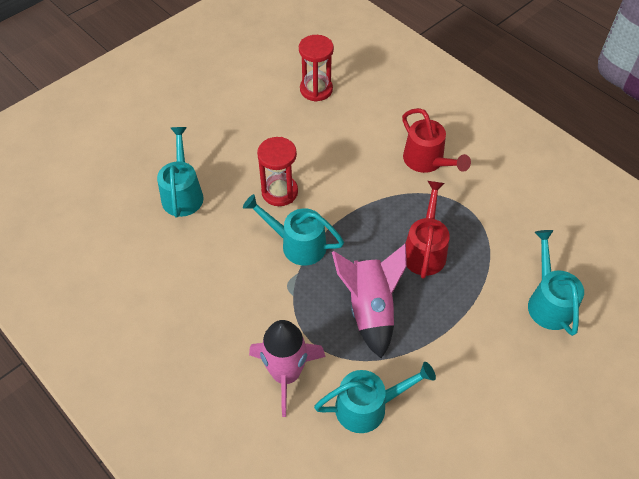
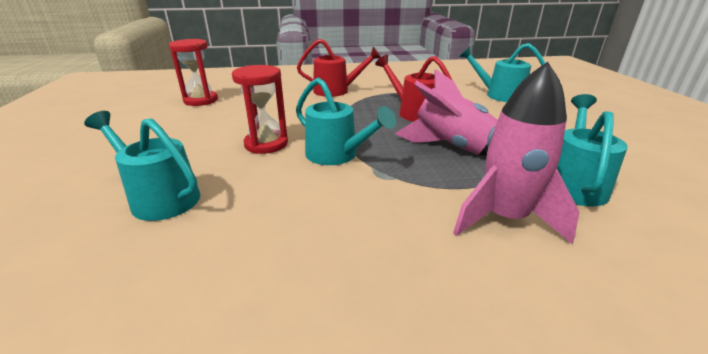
camera: 55 degrees left, 25 degrees down
(297, 244) = (337, 155): turquoise watering can -> turquoise watering can turned 105 degrees counterclockwise

